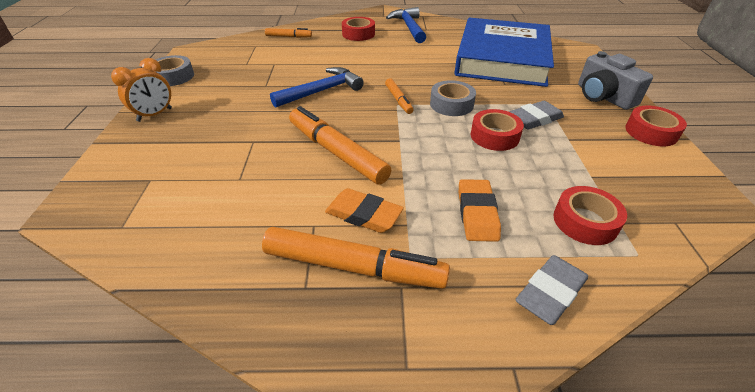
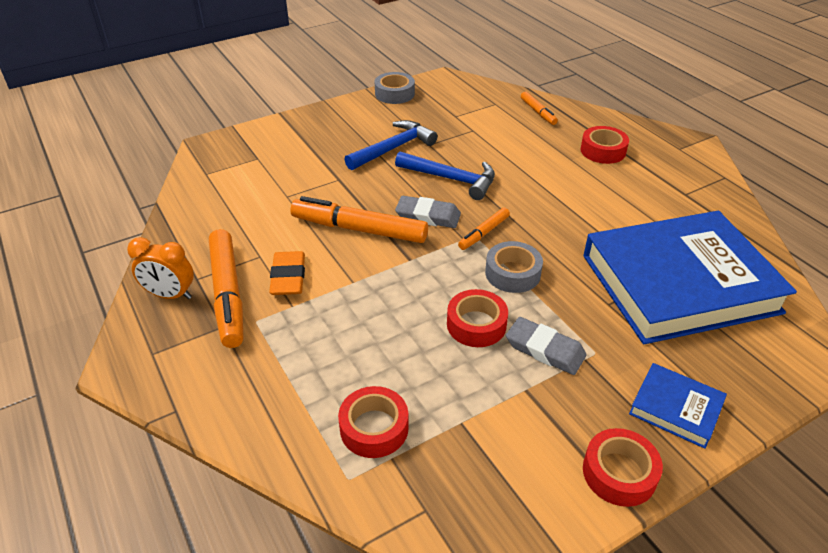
camera: 60 degrees right, 0 degrees up
(155, 115) = (333, 116): orange clock -> orange clock (170, 295)
(336, 152) = (359, 229): orange marker -> orange marker turned 90 degrees counterclockwise
(409, 27) = (672, 179): blue hammer -> blue hammer (393, 148)
(477, 213) = (335, 345): orange eraser -> none
(550, 292) = (261, 418): grey eraser -> grey eraser (428, 216)
(603, 96) = (676, 408): grey camera -> blue book

